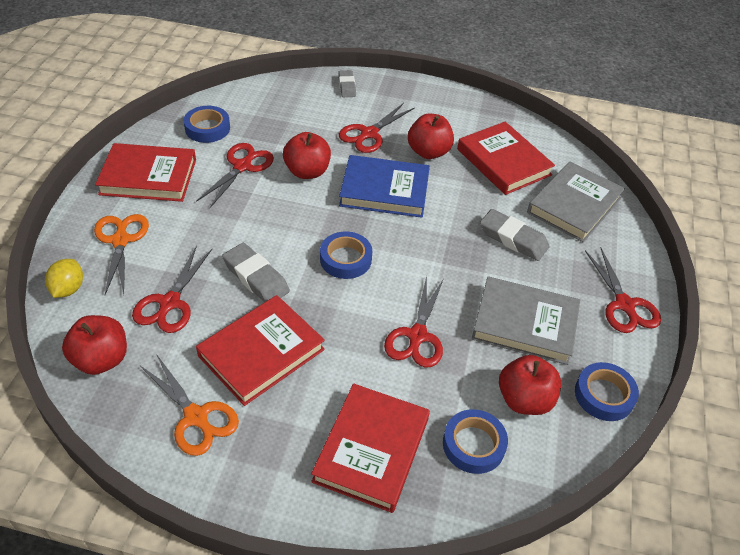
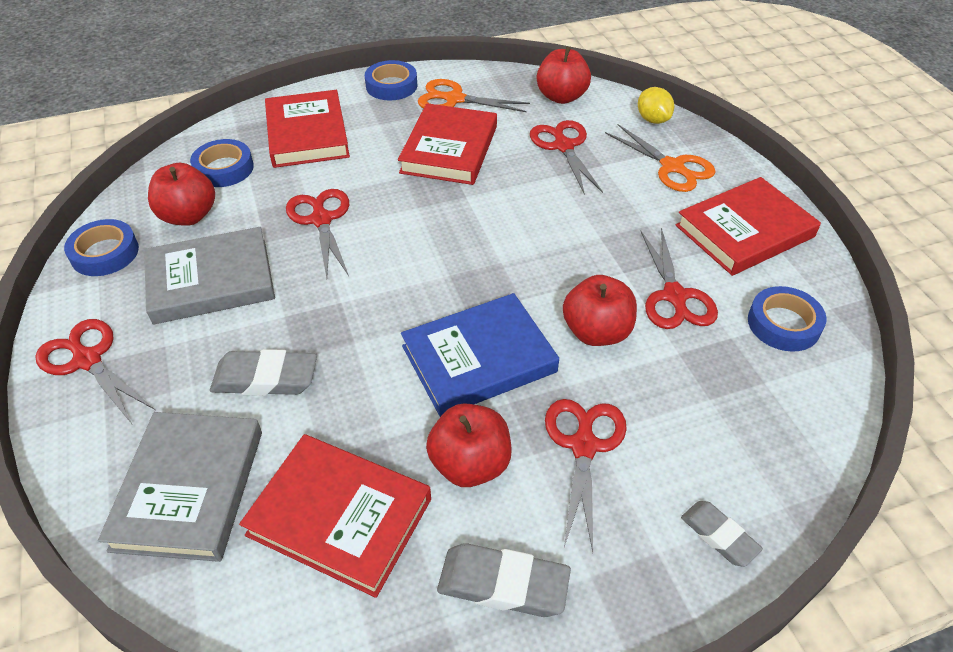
camera: 150 degrees right, 0 degrees up
(256, 277) = (517, 196): grey eraser -> grey eraser (503, 584)
(345, 259) = (449, 253): blue tape -> blue tape (391, 86)

